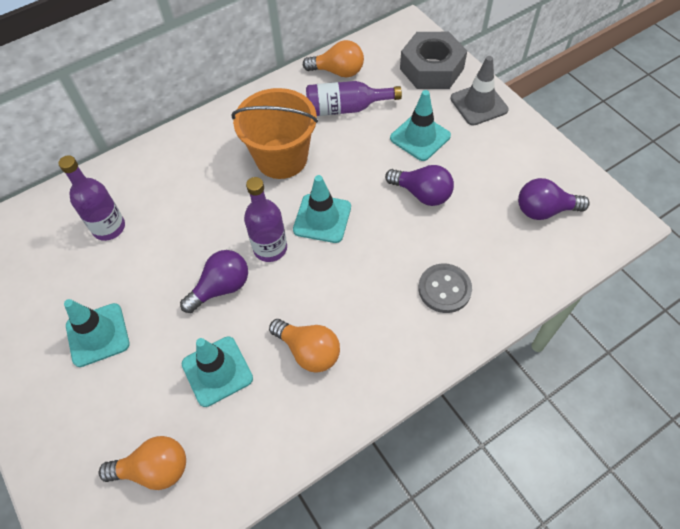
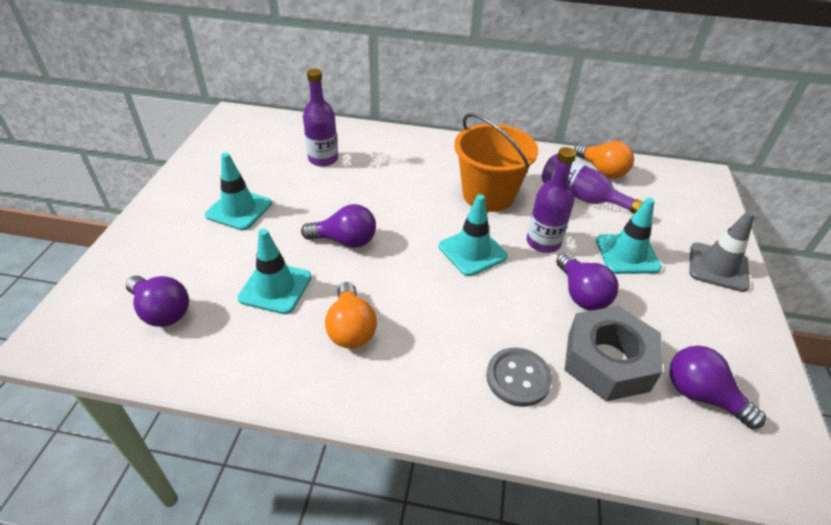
camera: 40 degrees right, 15 degrees down
(154, 469) = (162, 311): orange light bulb -> purple light bulb
(270, 248) = (409, 242): purple bottle -> purple bottle (543, 242)
(431, 68) = (695, 215): grey nut -> grey nut (607, 361)

